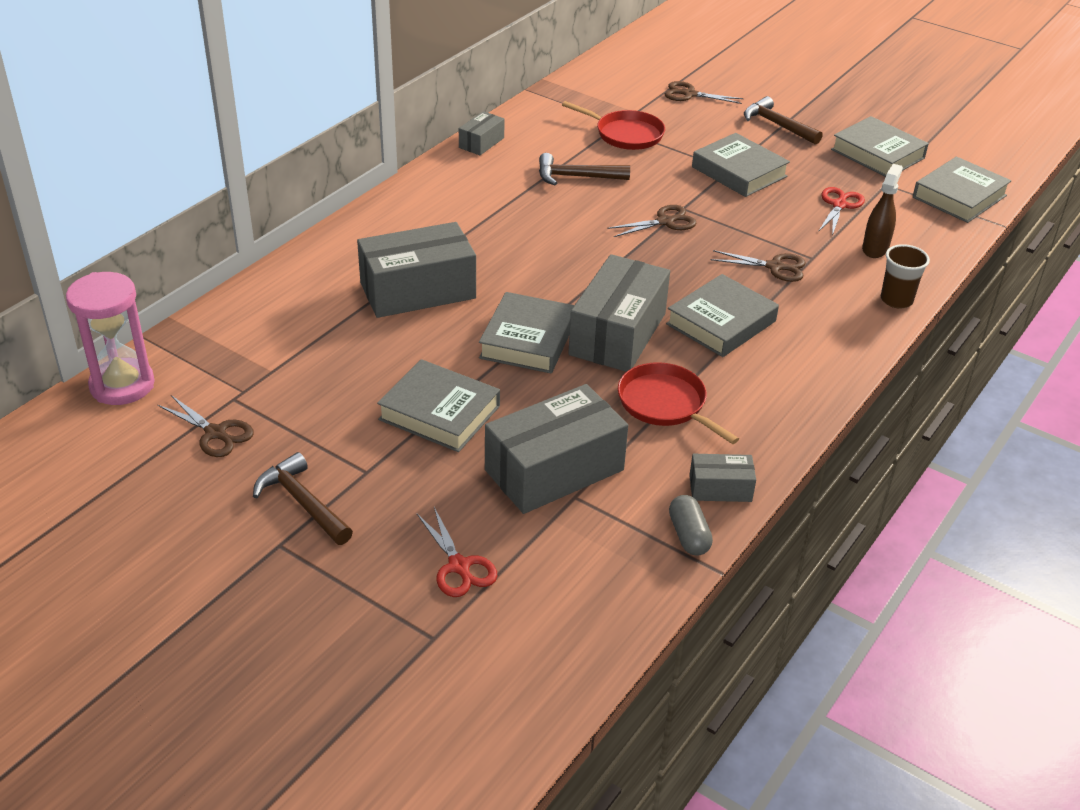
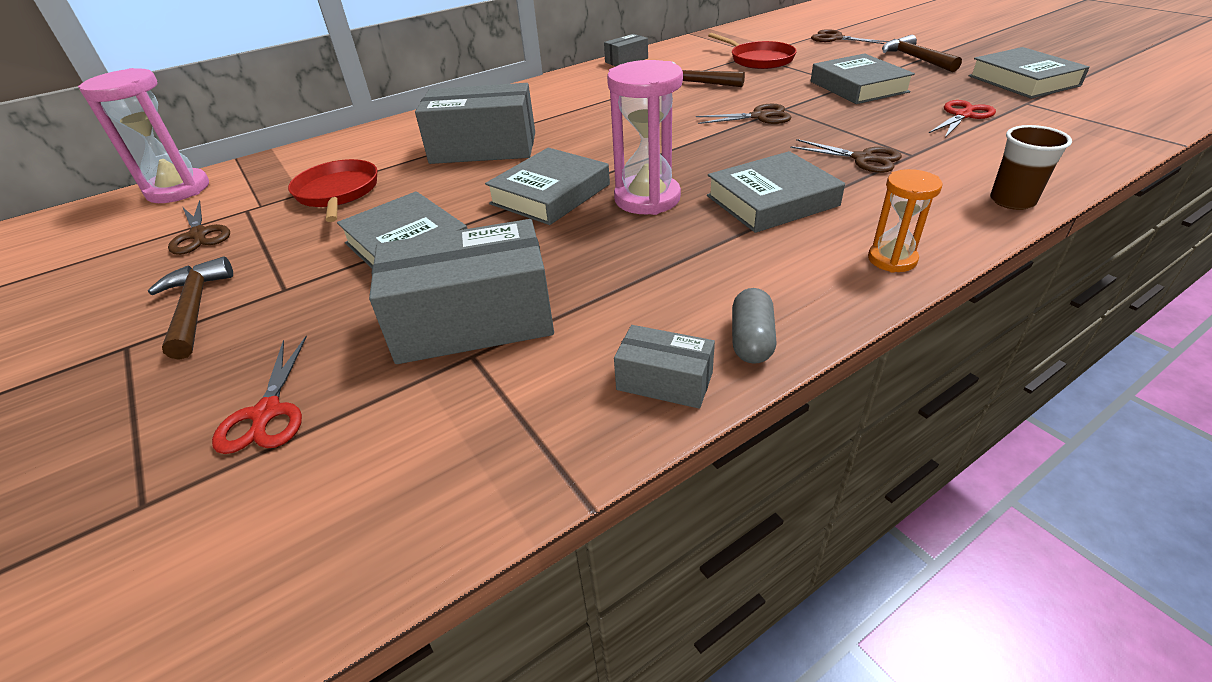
camera: 25 degrees right, 0 degrees up
(617, 334) = (647, 199): grey box -> pink hourglass
(665, 404) = (655, 270): red pan -> red pan (337, 192)
(688, 535) = (579, 438): grey capsule -> grey capsule (751, 340)
(829, 367) = (892, 259): none -> orange hourglass
(875, 248) = (996, 152): brown spray bottle -> none
(959, 196) = (1122, 117): grey book -> none

